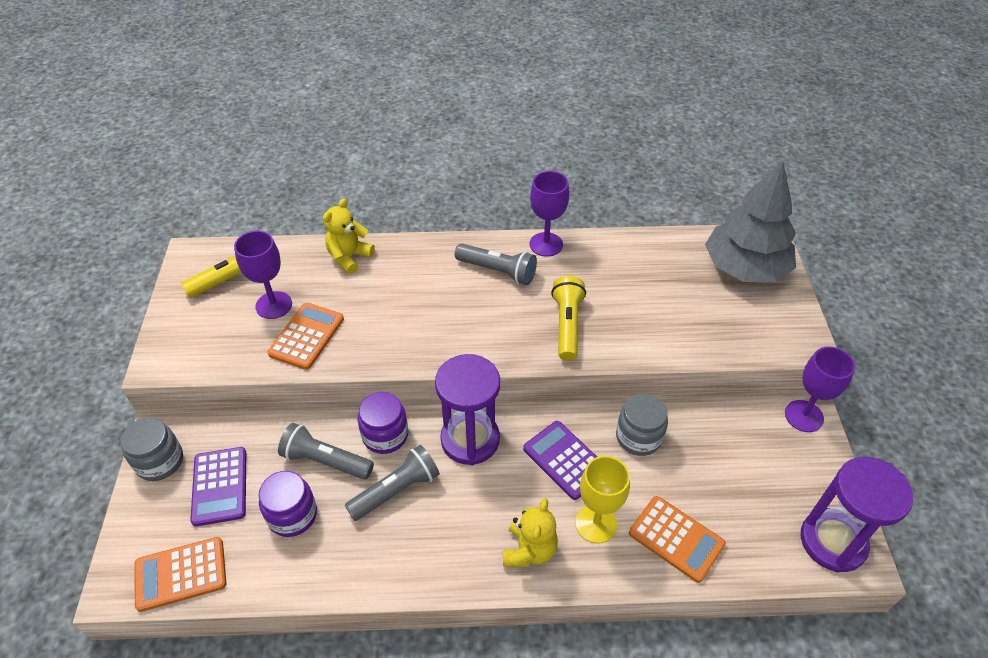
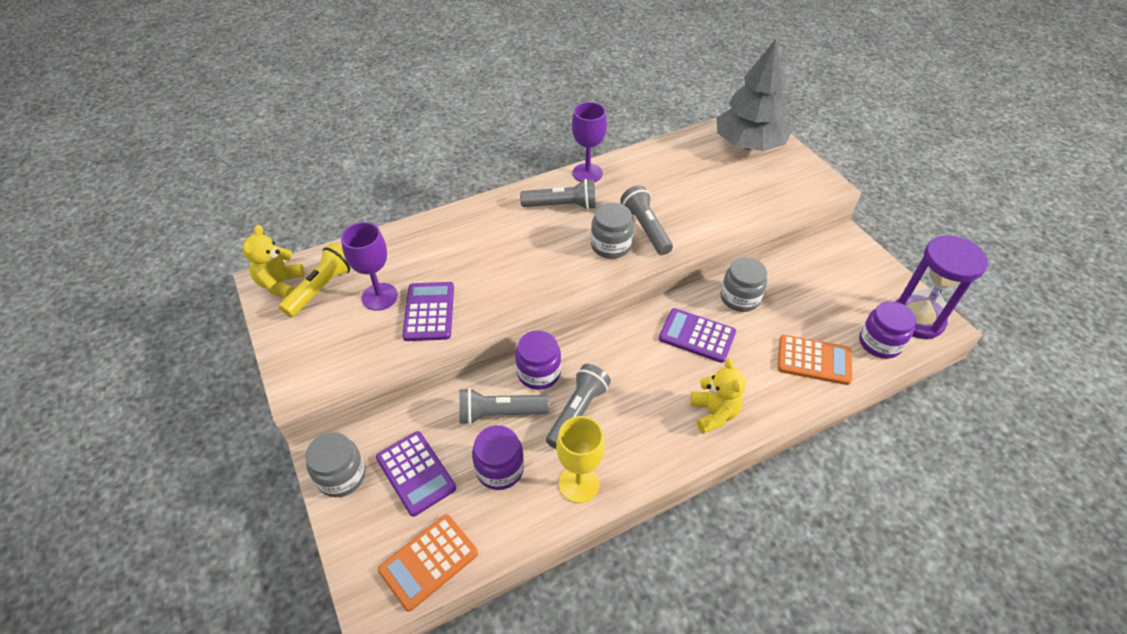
camera: 25 degrees left, 0 degrees up
(306, 336) = (429, 312): orange calculator -> purple calculator
(349, 257) = (424, 235): yellow teddy bear -> yellow teddy bear (280, 284)
(470, 439) = (612, 349): purple hourglass -> none
(519, 331) = (610, 246): none -> grey jar
(567, 325) = (646, 228): yellow flashlight -> grey flashlight
(596, 524) = (750, 373): yellow goblet -> yellow goblet (579, 484)
(767, 551) = (879, 343): none -> purple jar
(804, 416) = (843, 241): purple goblet -> none

